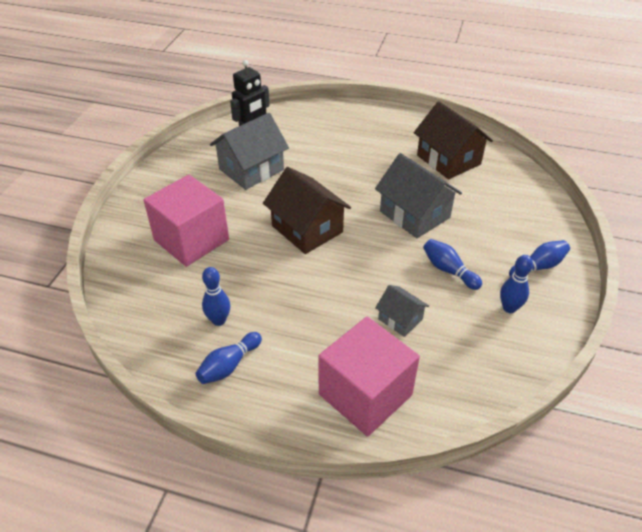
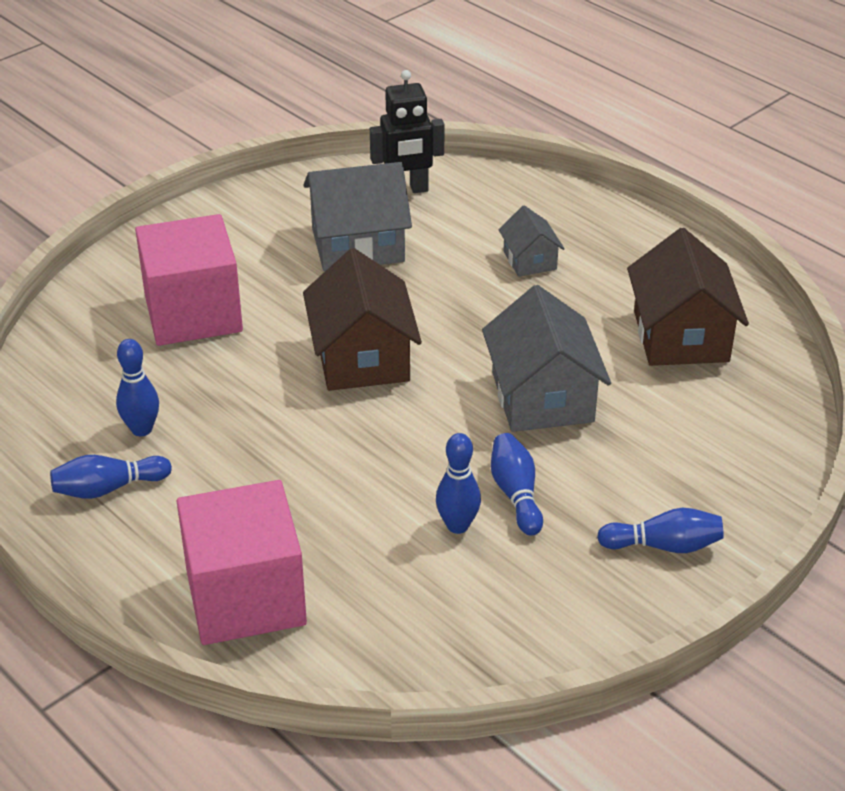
camera: 30 degrees right, 5 degrees down
(400, 319) = (381, 528): grey house -> grey house (529, 260)
(509, 308) = (556, 581): blue bowling pin -> blue bowling pin (457, 525)

